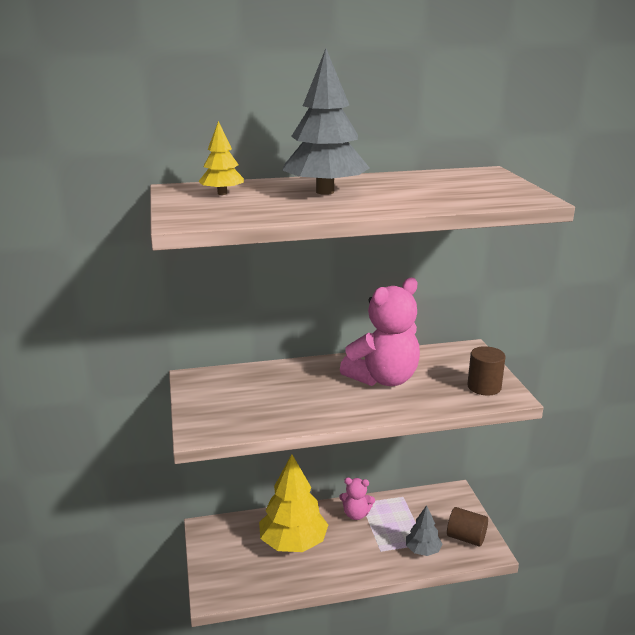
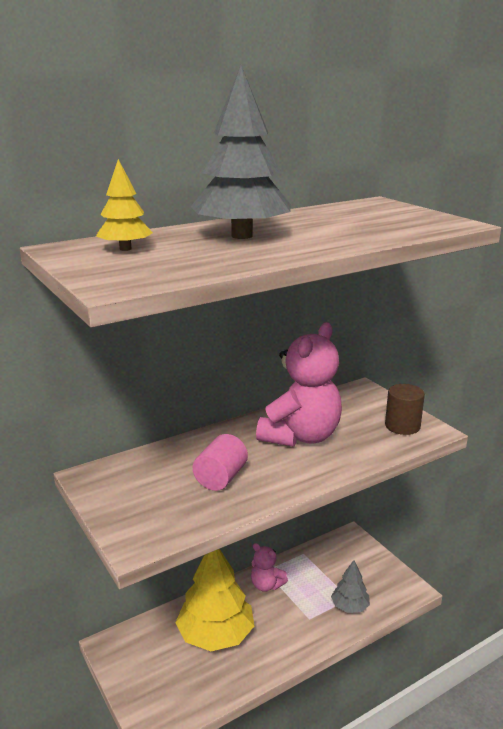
camera: 20 degrees left, 0 degrees up
(293, 399) = (221, 478): none -> pink cylinder
(356, 514) = (266, 585): pink teddy bear -> pink teddy bear turned 45 degrees clockwise
(466, 538) = (383, 582): brown cylinder -> none

